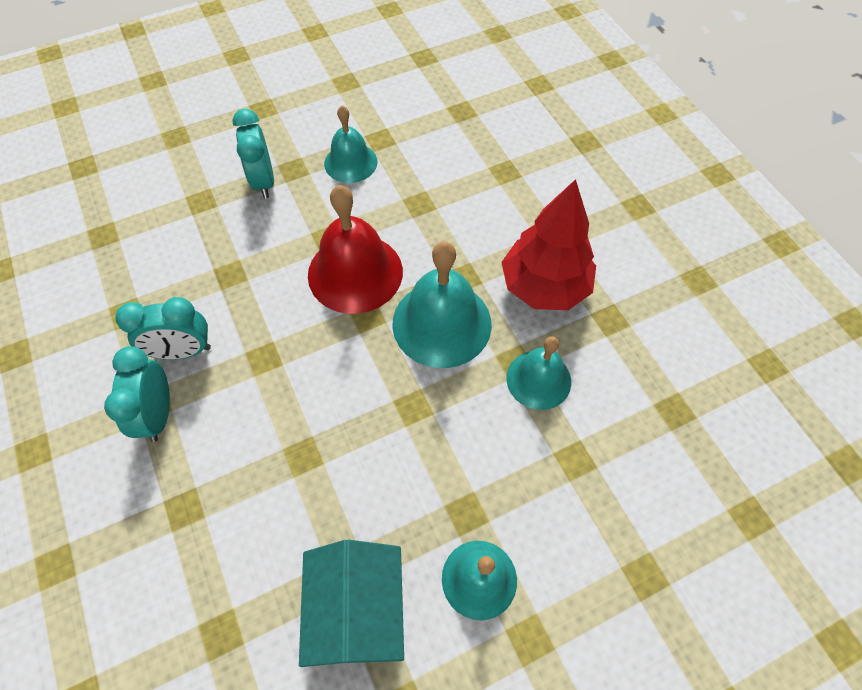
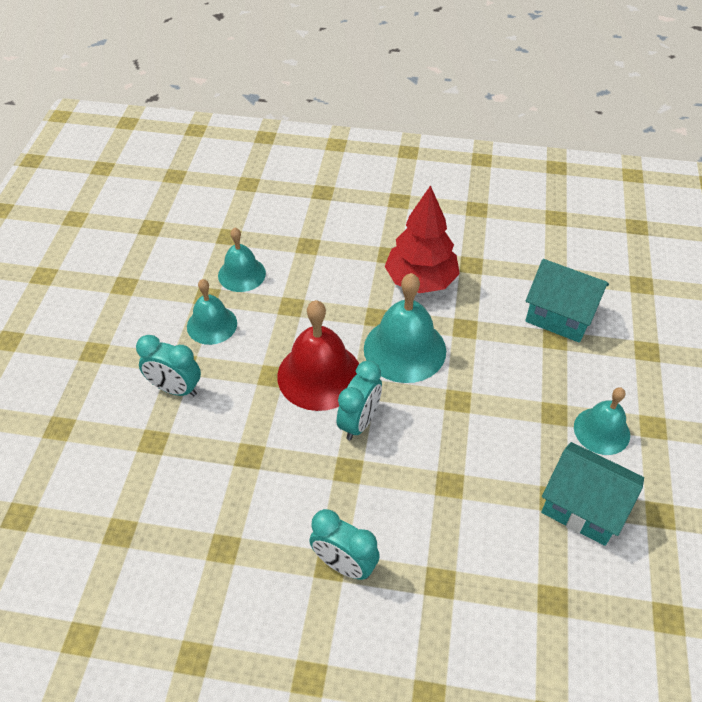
camera: 55 degrees left, 10 degrees down
(183, 351) = (297, 522): turquoise clock -> turquoise clock (359, 422)
(538, 379) = (487, 324): turquoise bell -> turquoise bell (242, 274)
(614, 448) = (560, 316): none -> turquoise house

